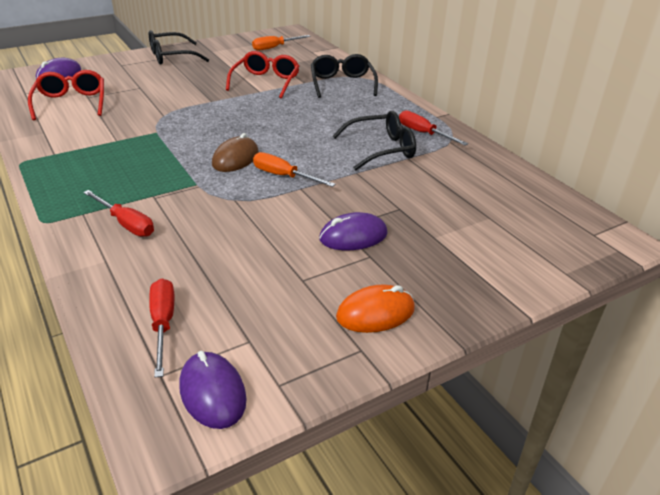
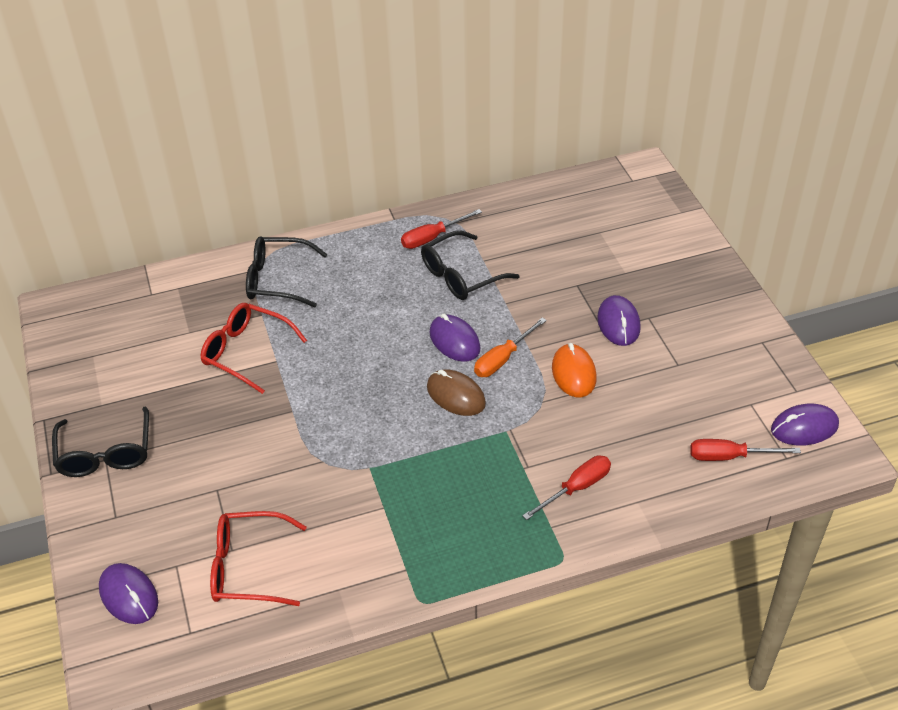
camera: 75 degrees left, 10 degrees up
(274, 48) = (118, 331): orange screwdriver -> none
(300, 153) = (454, 341): none -> purple mouse
(375, 313) = (722, 327): orange mouse -> orange mouse (573, 373)
(382, 149) = (460, 276): black glasses -> black glasses turned 120 degrees counterclockwise

